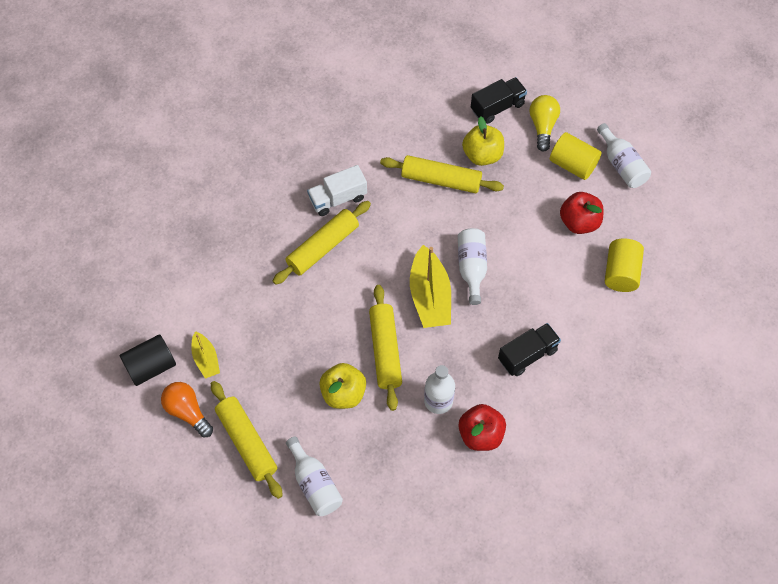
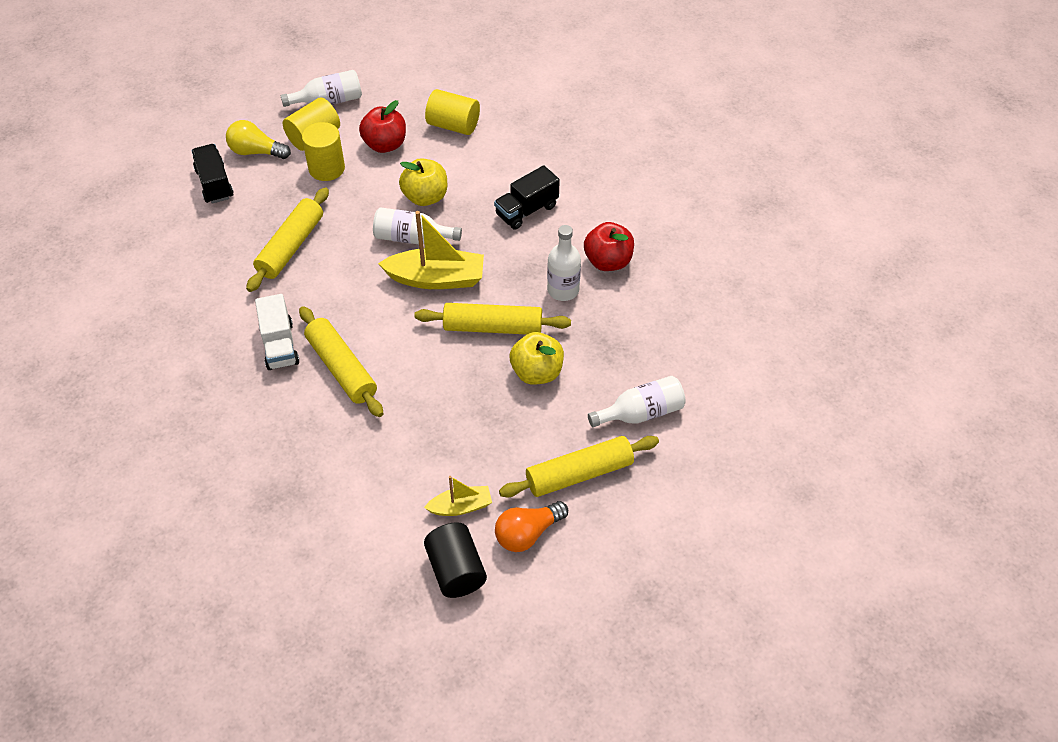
camera: 80 degrees left, 10 degrees down
(482, 155) = (272, 206): yellow apple -> yellow apple (425, 197)
(527, 355) = (526, 210): black truck -> black truck turned 105 degrees counterclockwise
(537, 184) = (326, 168): none -> yellow cylinder

